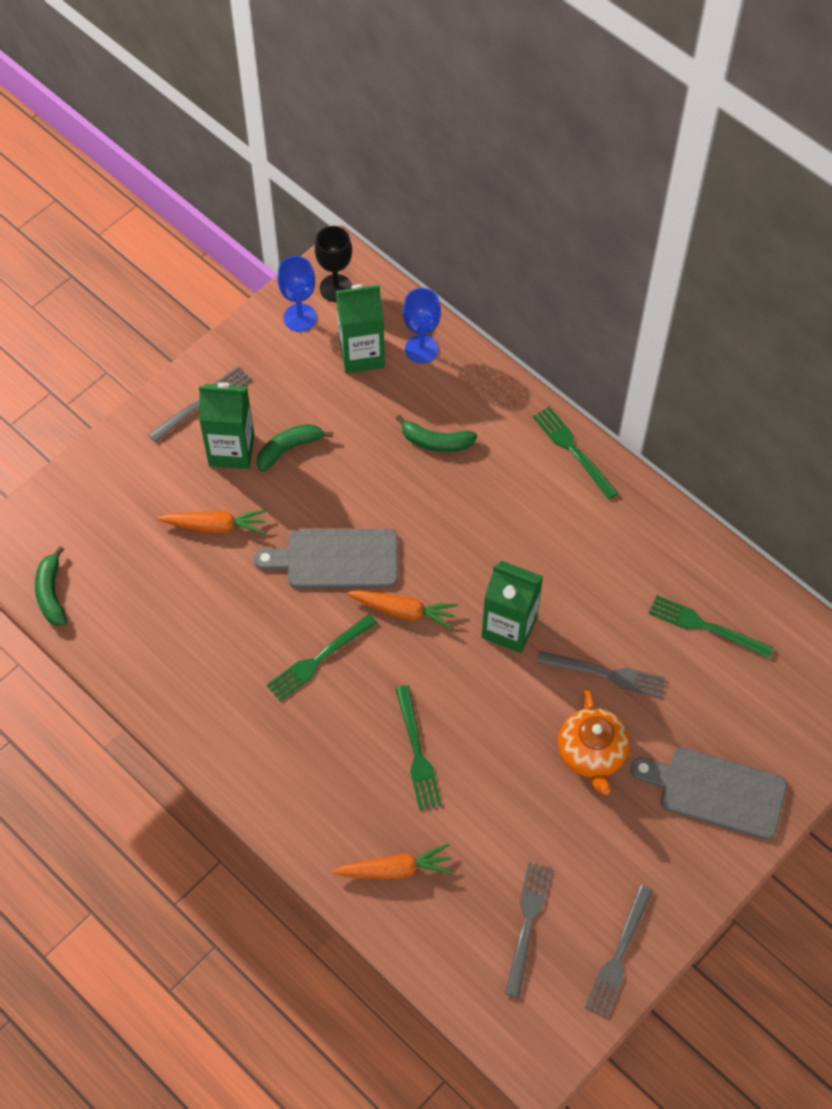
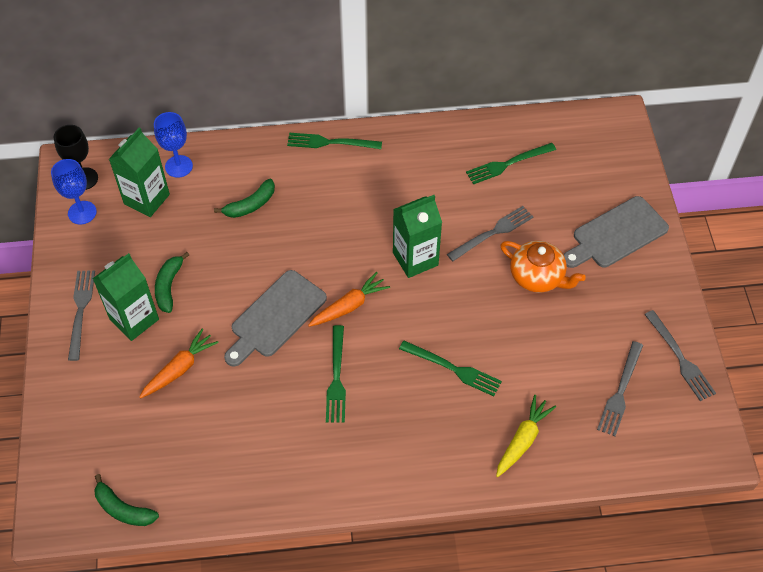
camera: 50 degrees left, 5 degrees down
(394, 869) = (522, 440): orange carrot -> yellow carrot
(527, 923) = (620, 391): grey fork -> grey fork turned 120 degrees counterclockwise

